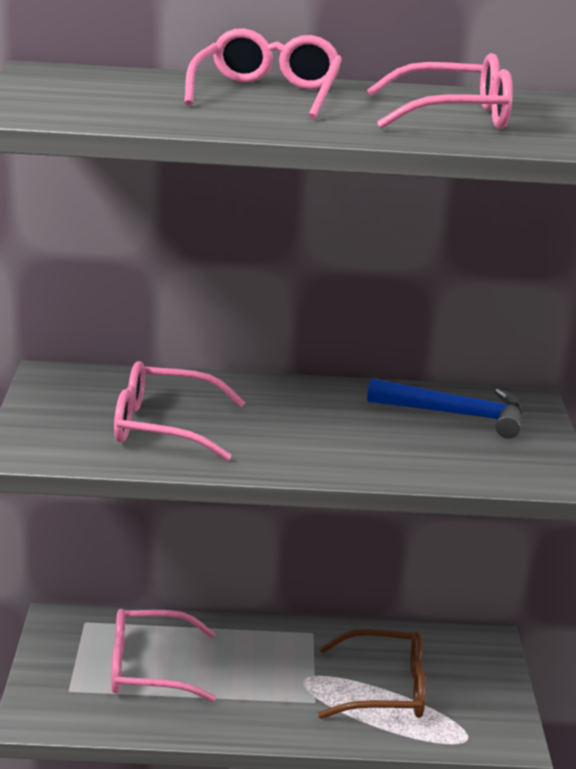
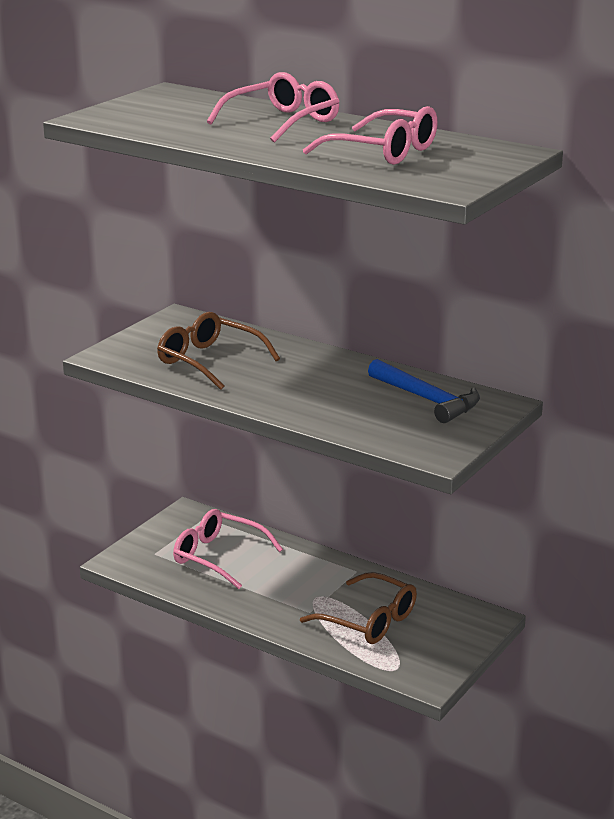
camera: 35 degrees right, 0 degrees up
(164, 426) = (209, 361): pink glasses -> brown glasses

